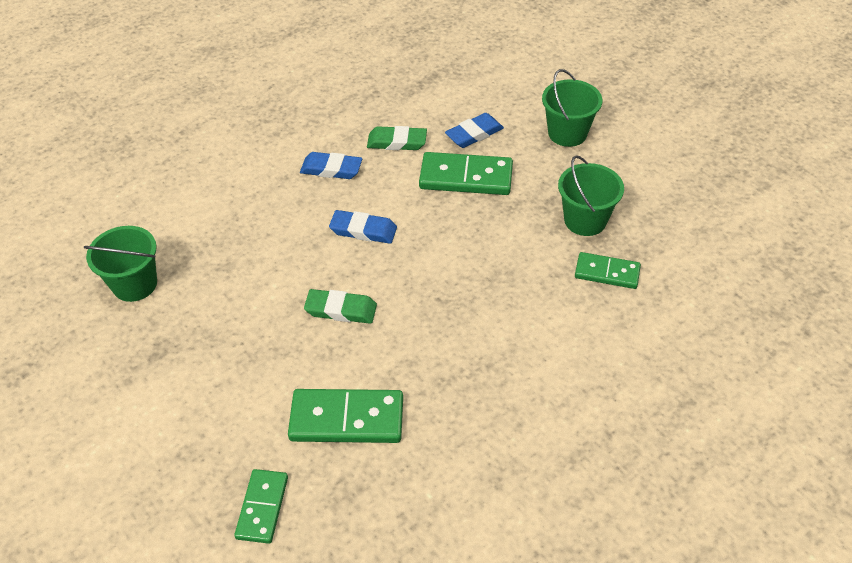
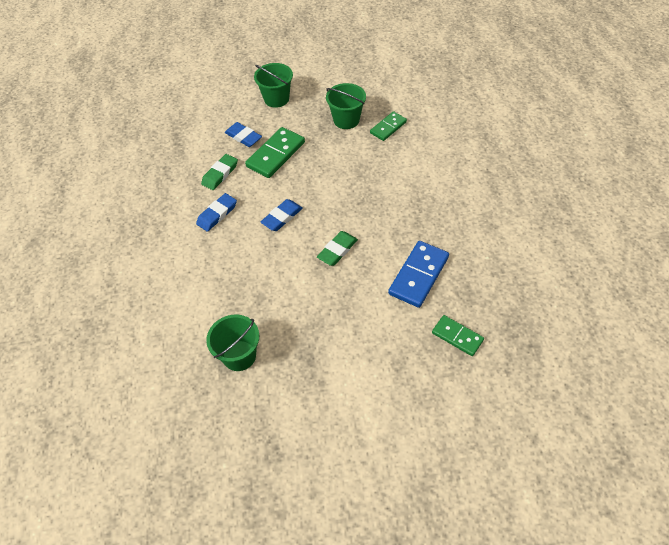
camera: 60 degrees left, 5 degrees up
(347, 419) = (419, 275): green domino -> blue domino
(474, 134) = (243, 137): blue eraser -> blue eraser turned 45 degrees counterclockwise

